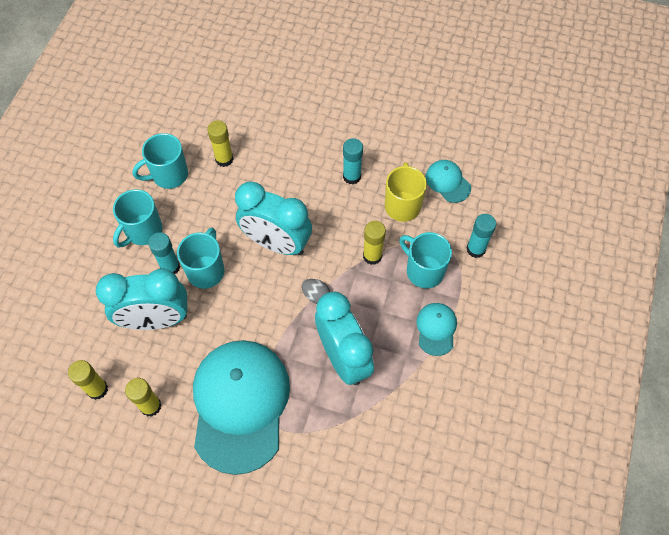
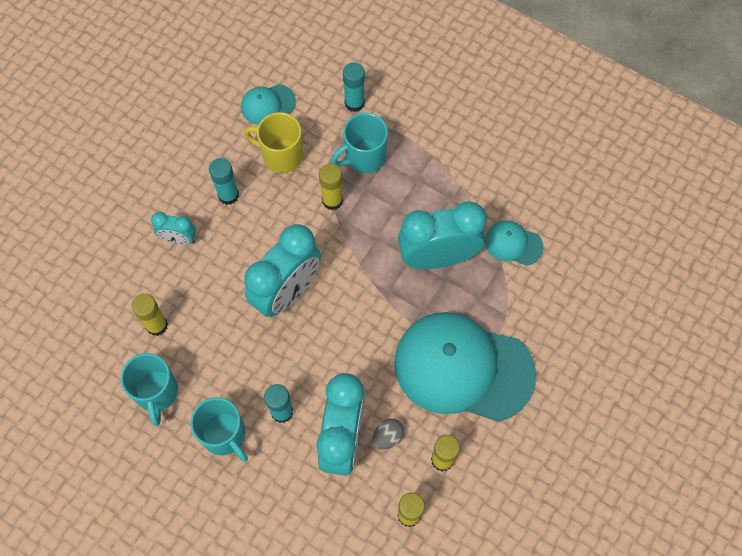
camera: 75 degrees left, 5 degrees up
(206, 270) = (298, 373): turquoise mug -> none
(302, 153) = (179, 239): none -> turquoise clock
(316, 295) = (362, 266): grey egg -> grey egg (387, 437)
(436, 329) = (430, 164): turquoise cap -> turquoise cap (513, 244)

